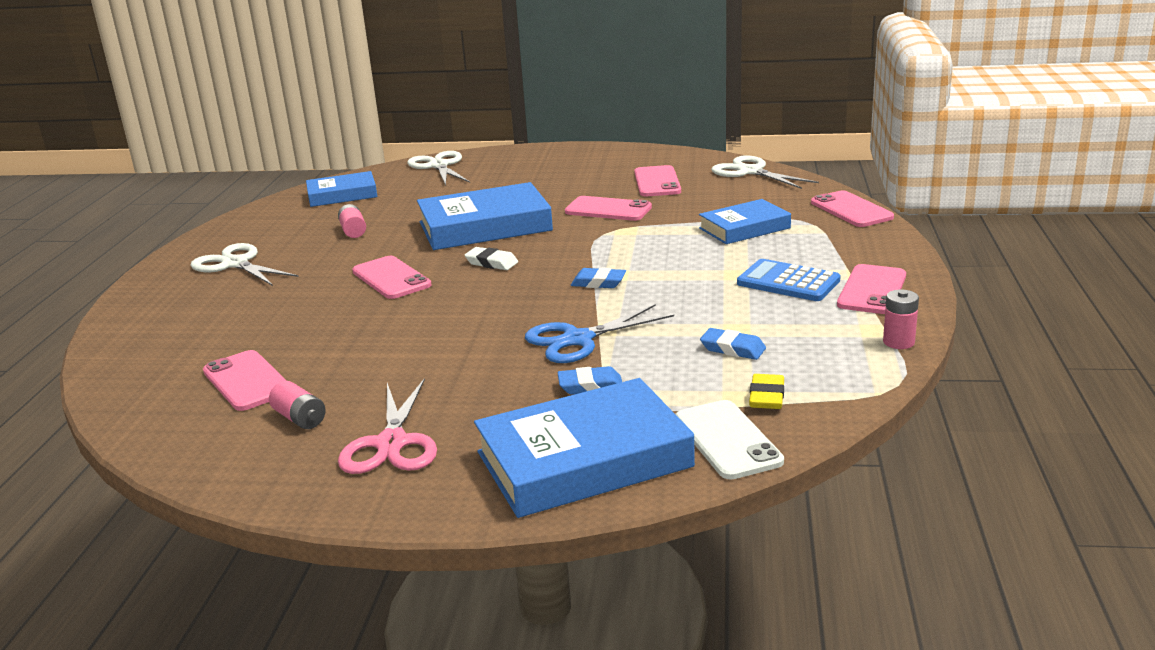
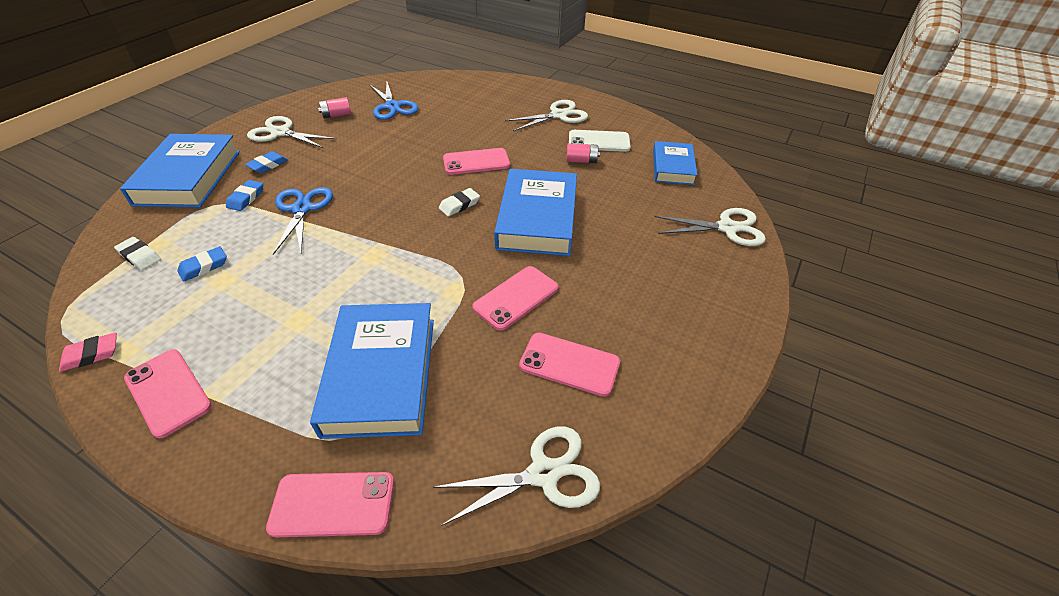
camera: 110 degrees right, 20 degrees up
(247, 381) = (392, 106): pink phone -> blue scissors
(391, 443) = (281, 133): pink scissors -> white scissors
(598, 283) = (370, 242): blue eraser -> blue eraser (268, 165)
(727, 440) = (131, 225): white phone -> white phone (599, 141)
(744, 228) = (381, 374): blue book -> blue book, size x1.65
(766, 397) = (140, 256): yellow eraser -> white eraser
(788, 282) = (248, 345): blue calculator -> none
(898, 342) = (91, 355): pink battery -> pink eraser

